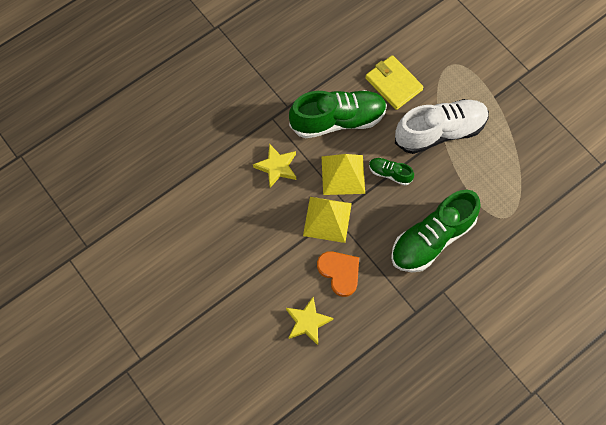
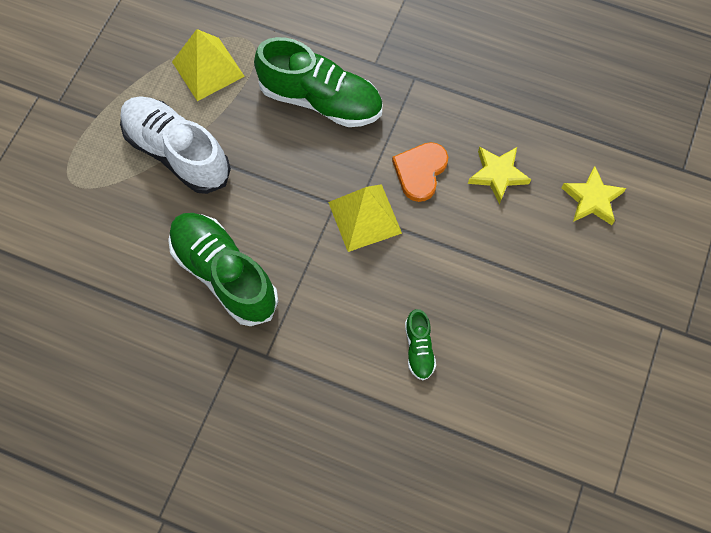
camera: 120 degrees left, 0 degrees up
(277, 167) = (332, 311): yellow star -> yellow star (592, 199)
(343, 174) = (296, 229): yellow pyramid -> yellow pyramid (208, 69)
(390, 173) = (265, 179): green shoe -> green shoe (419, 348)
(393, 84) = (135, 235): yellow wallet -> none

